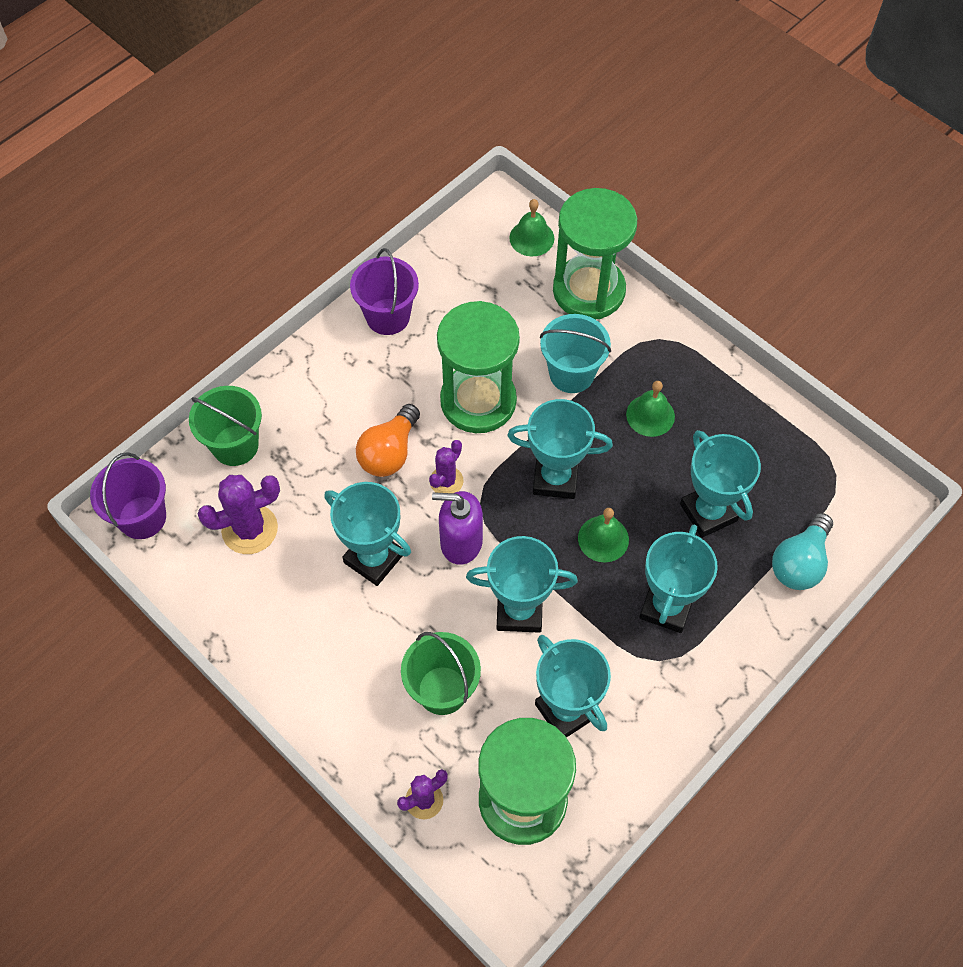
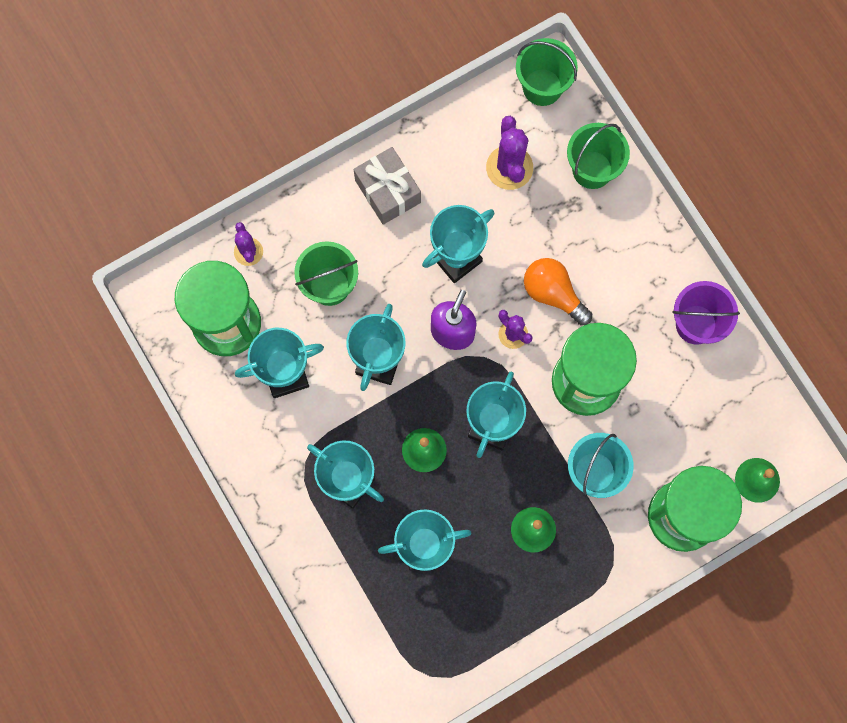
camera: 105 degrees right, 15 degrees up
(142, 517) = (542, 87): purple bucket -> green bucket
(307, 654) = (388, 191): none -> grey gift
(799, 562) = (356, 610): turquoise light bulb -> none

